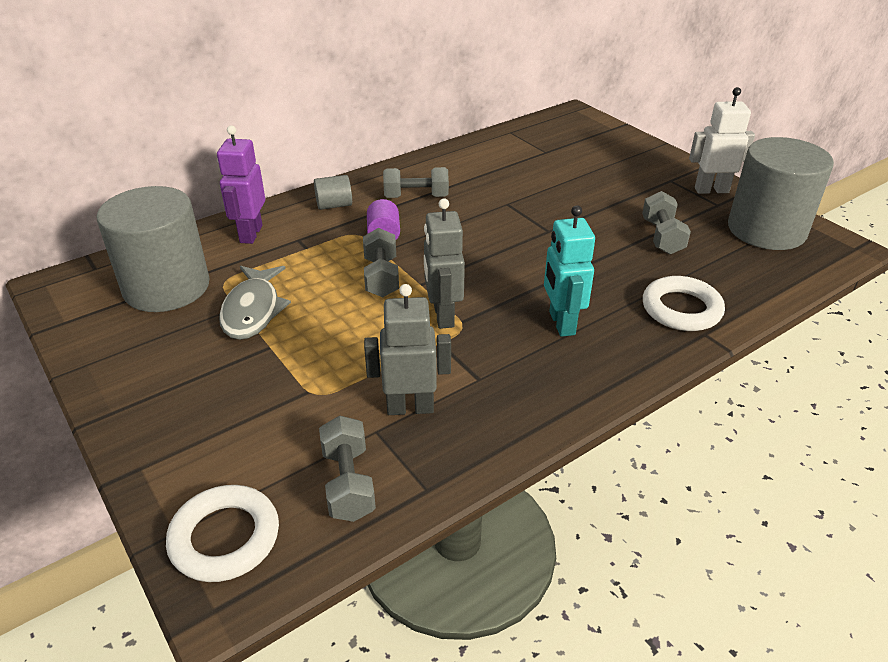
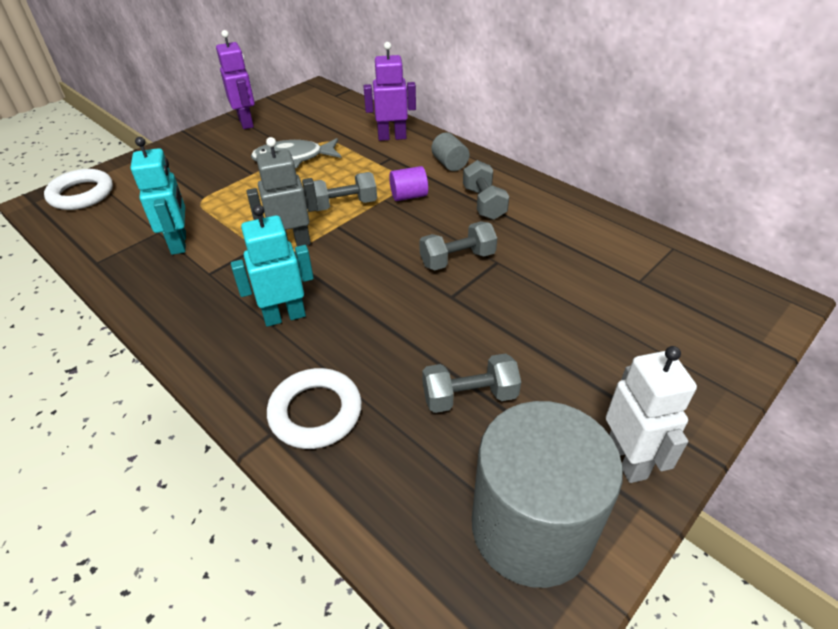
camera: 80 degrees right, 5 degrees up
(111, 353) = (246, 122): none -> purple robot
(167, 287) = (317, 122): grey cylinder -> none
(348, 483) = (111, 229): grey dumbbell -> grey dumbbell (457, 259)
(410, 407) = (179, 243): grey robot -> turquoise robot

